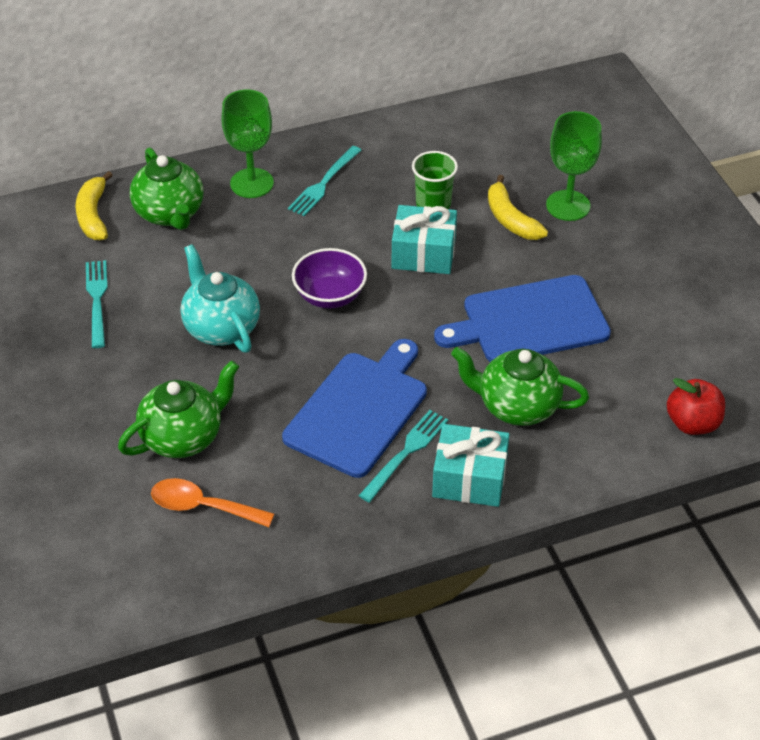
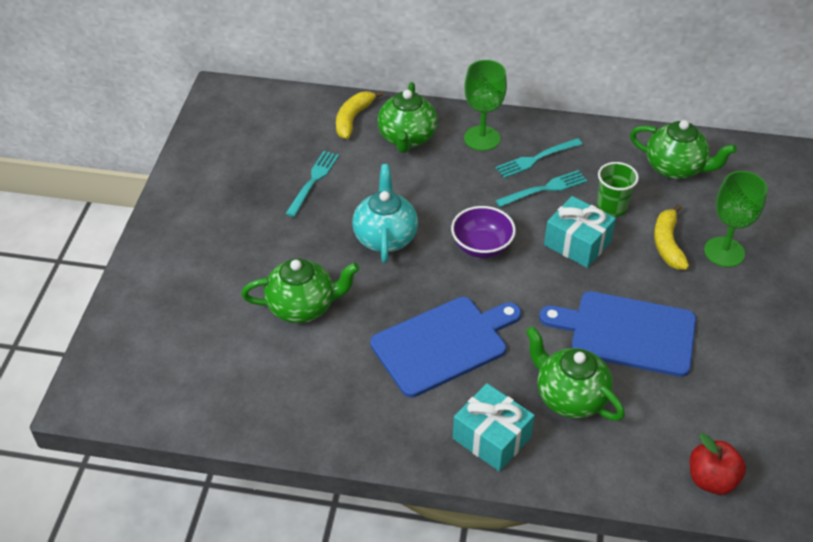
camera: 30 degrees right, 0 degrees up
(203, 506) = (280, 365): orange spoon -> none
(406, 452) = (456, 393): turquoise fork -> turquoise fork (545, 189)
(469, 140) = (675, 168): none -> green teapot

